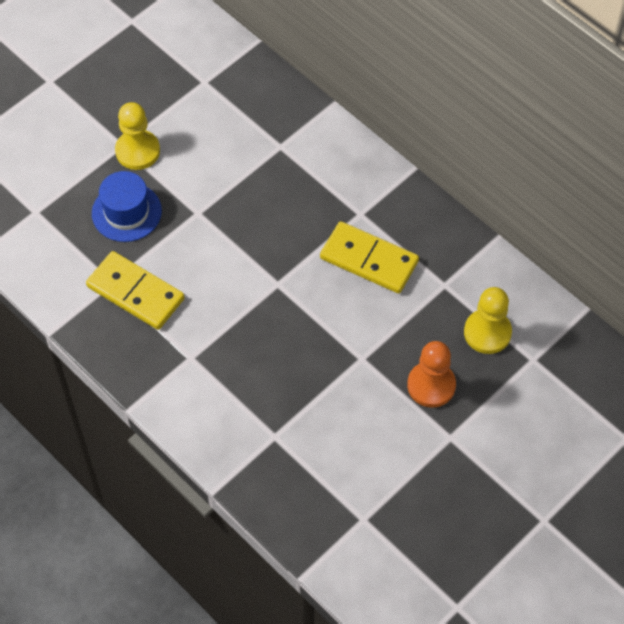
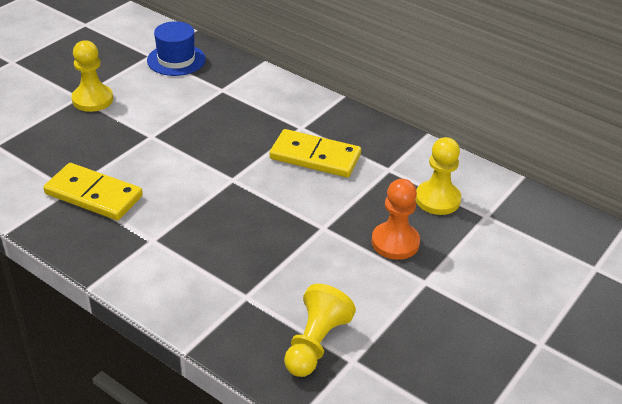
camera: 10 degrees left, 20 degrees down
(126, 212) = (83, 139): blue hat -> blue hat (176, 60)
(332, 497) = (315, 344): none -> yellow pawn

